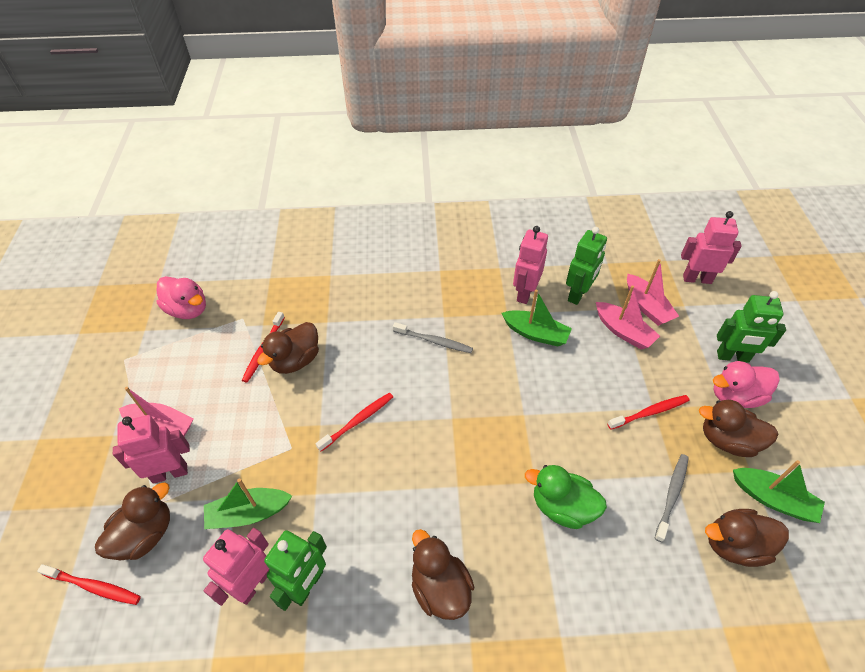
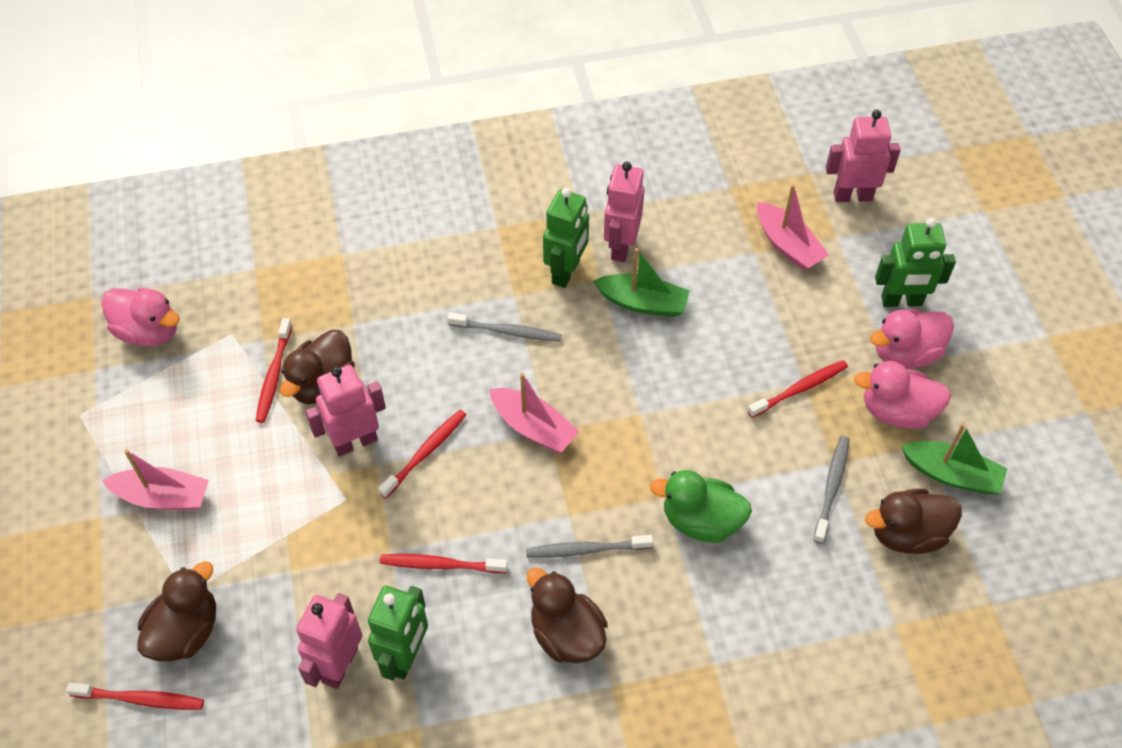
camera: 10 degrees left, 5 degrees up
(170, 473) = (194, 553): pink robot -> pink robot (355, 442)
(248, 513) = (311, 586): green boat -> none
(350, 511) = (440, 564): none -> red toothbrush
(466, 517) = (585, 550): none -> grey toothbrush
(578, 294) = (694, 239): green robot -> green robot (566, 272)
(623, 331) = (759, 285): pink boat -> pink boat (533, 427)
(727, 440) = (897, 411): brown duck -> pink duck

